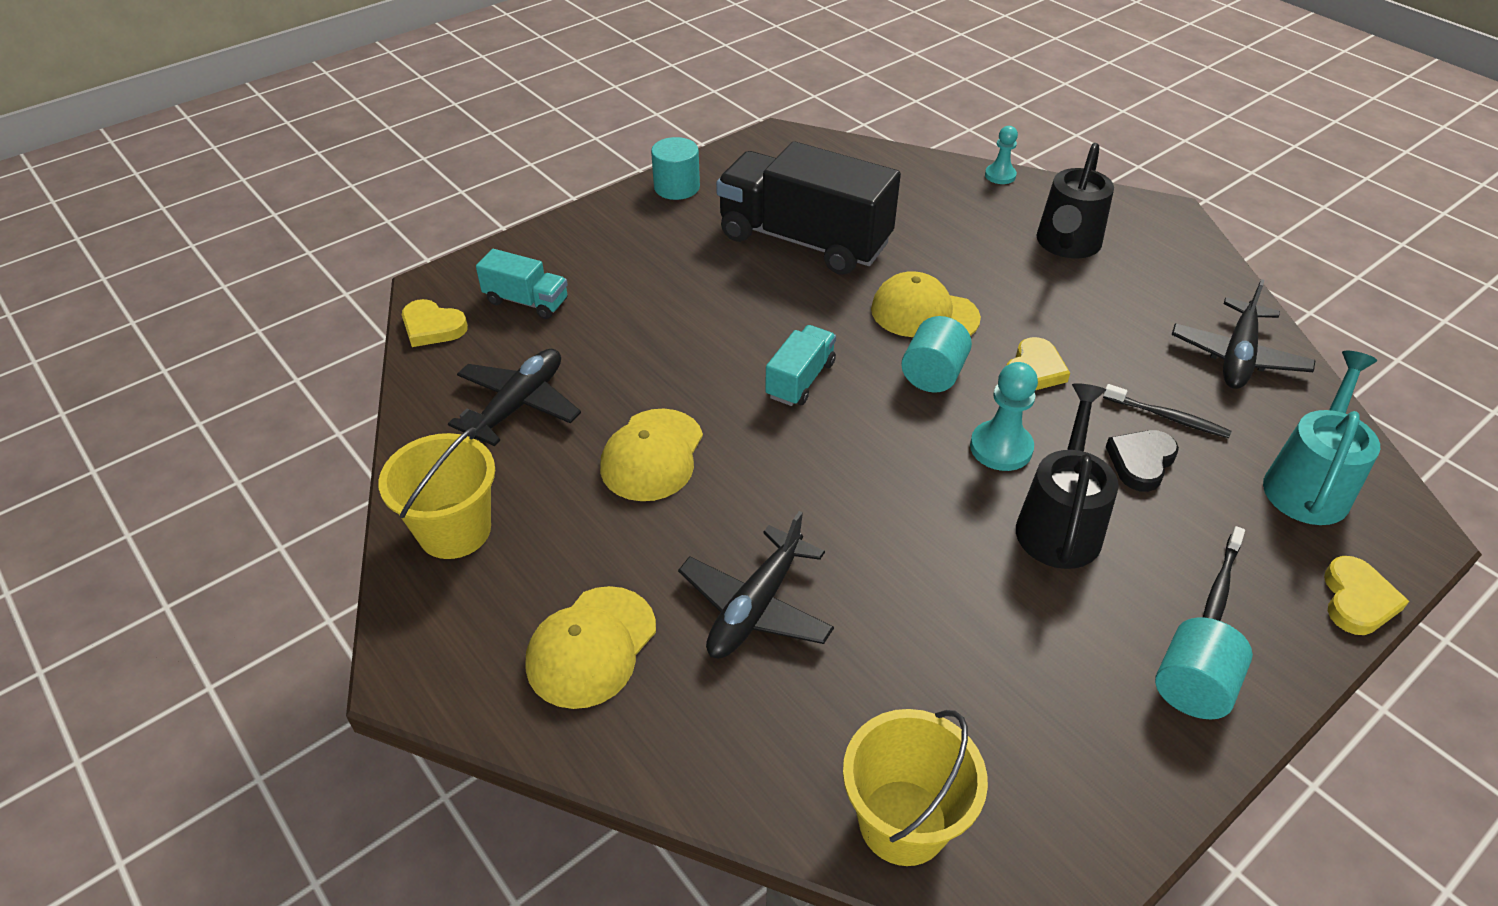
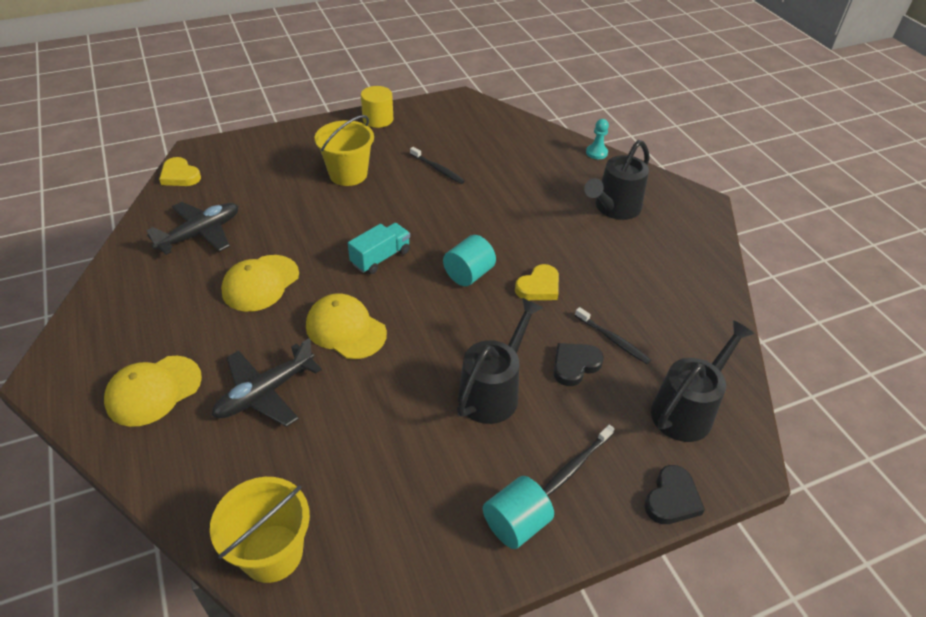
camera: 15 degrees right, 0 degrees up
(454, 530) = (119, 300): yellow bucket -> yellow bucket (348, 174)
(526, 301) = (243, 172): turquoise truck -> none
(677, 187) = (378, 119): turquoise cylinder -> yellow cylinder
(804, 240) = (438, 169): black truck -> black toothbrush
(924, 313) = (487, 233): yellow cap -> yellow cap (346, 329)
(1001, 448) = (484, 332): turquoise pawn -> none
(1237, 357) = (690, 310): black plane -> none
(1308, 483) = (687, 409): turquoise watering can -> black watering can
(1357, 600) = (672, 499): yellow heart -> black heart

